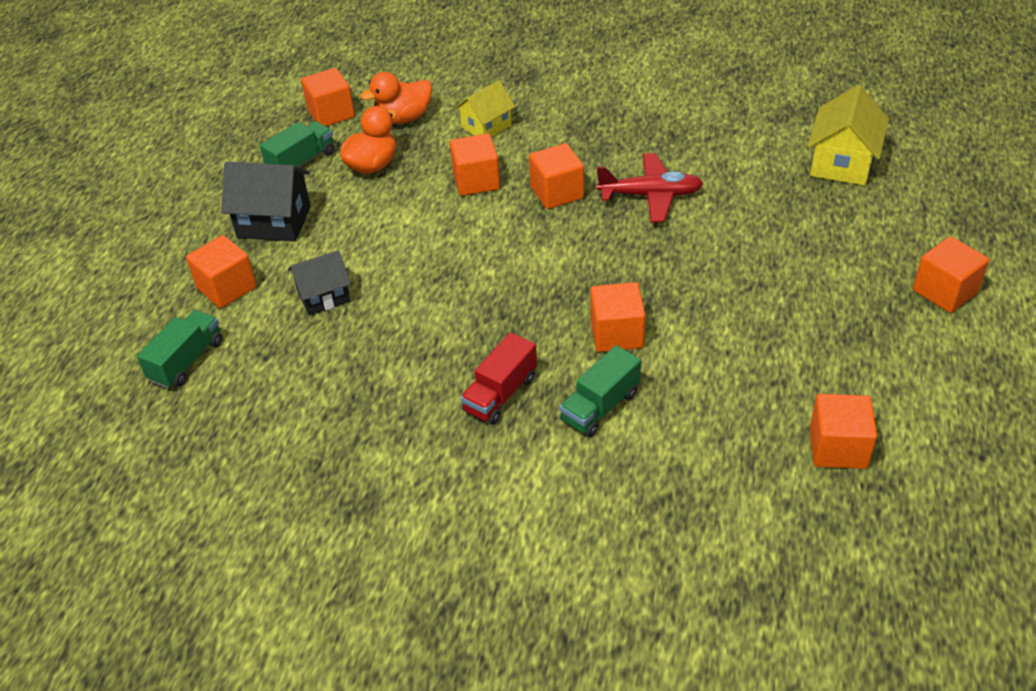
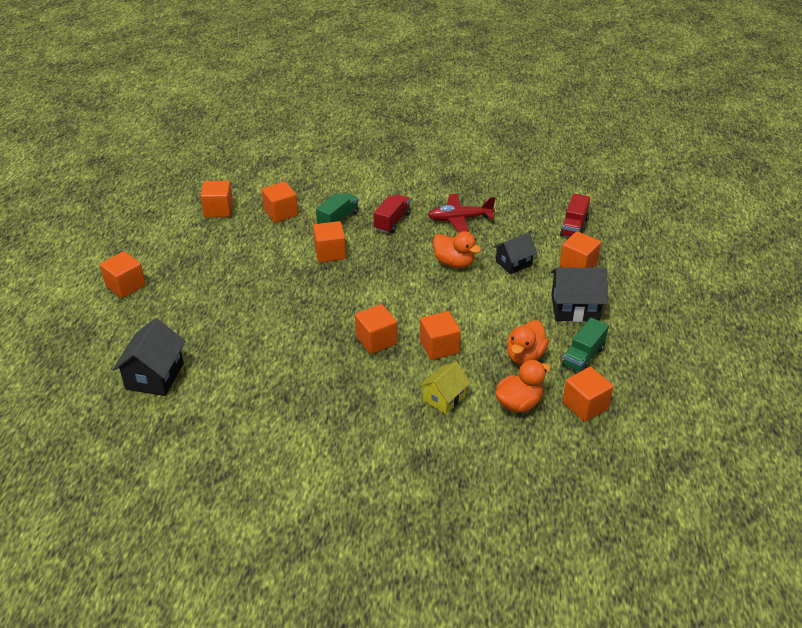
camera: 170 degrees right, 5 degrees down
(187, 361) = (574, 227): green truck -> red truck
(416, 302) = (454, 263): none -> orange duck
(650, 195) = (306, 341): red plane -> red plane (460, 219)
(711, 431) = (281, 213): none -> orange cube
(842, 163) = (155, 376): yellow house -> black house

